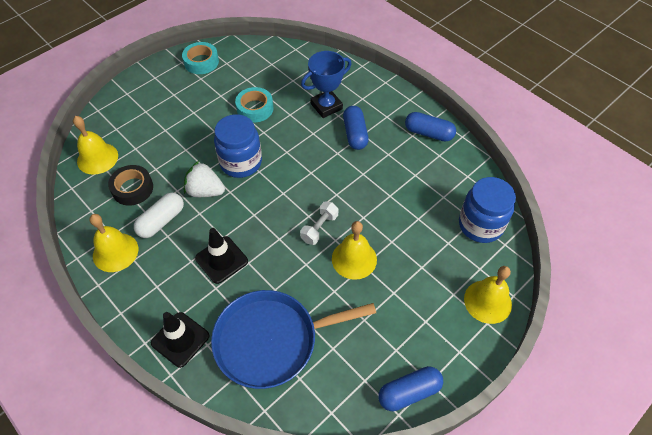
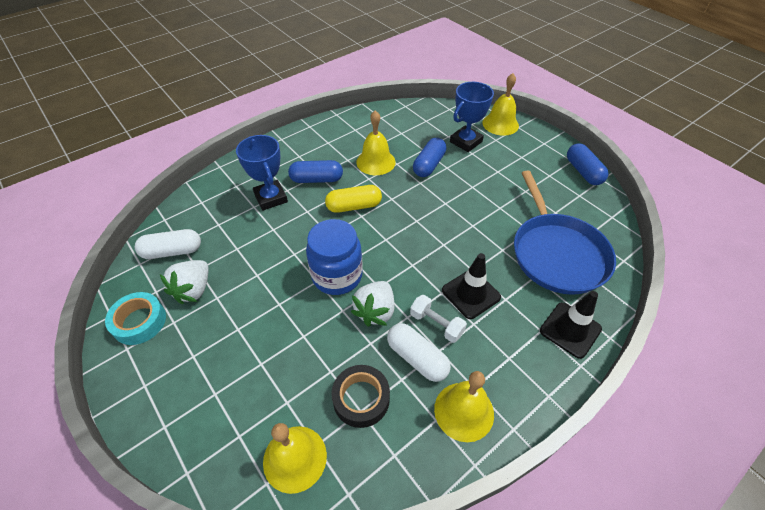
camera: 85 degrees left, 5 degrees down
(227, 81) = (194, 290): none -> white strawberry
(255, 108) = (253, 261): turquoise tape -> none
(263, 62) = (172, 251): none -> white capsule
(319, 228) = (431, 213): white dumbbell -> white dumbbell (436, 324)
(322, 166) = (354, 206): none -> yellow capsule
(354, 259) = (466, 192): yellow bell -> yellow bell (376, 162)
(428, 133) = (328, 132): blue capsule -> blue capsule (429, 165)
(441, 261) = (466, 142): none -> blue trophy
(480, 225) = (431, 117): blue jar -> none

